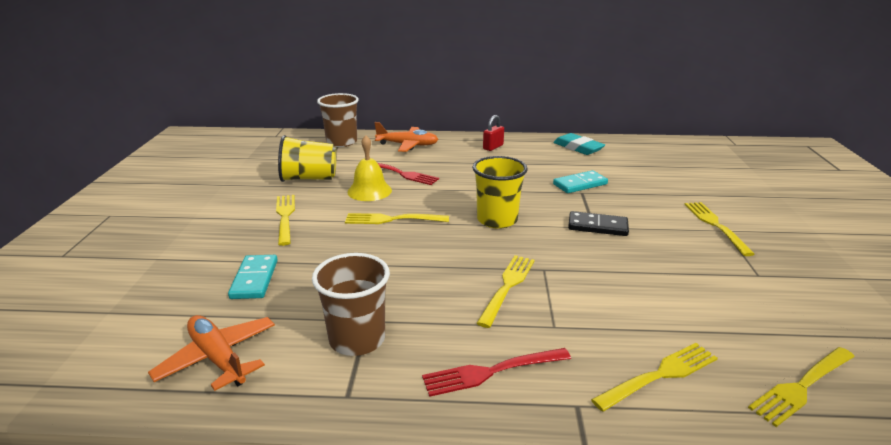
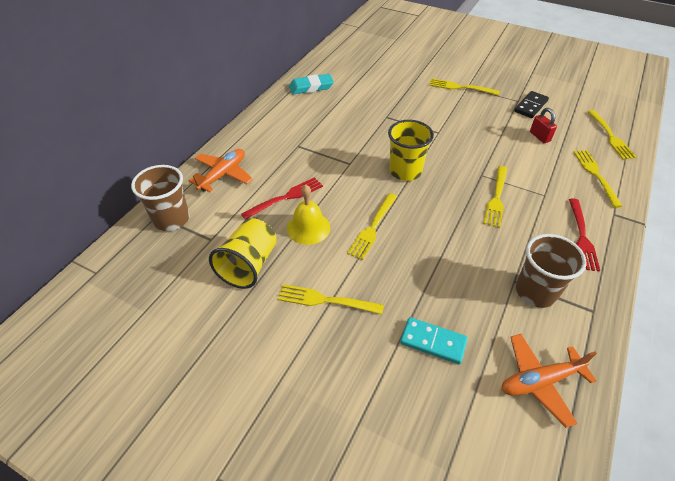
camera: 65 degrees left, 20 degrees up
(493, 147) = (273, 127): red padlock -> red padlock (539, 136)
(507, 286) = (496, 198): yellow fork -> yellow fork turned 120 degrees counterclockwise
(580, 184) = (374, 112): turquoise domino -> none
(597, 226) = (439, 130): black domino -> black domino (530, 106)

